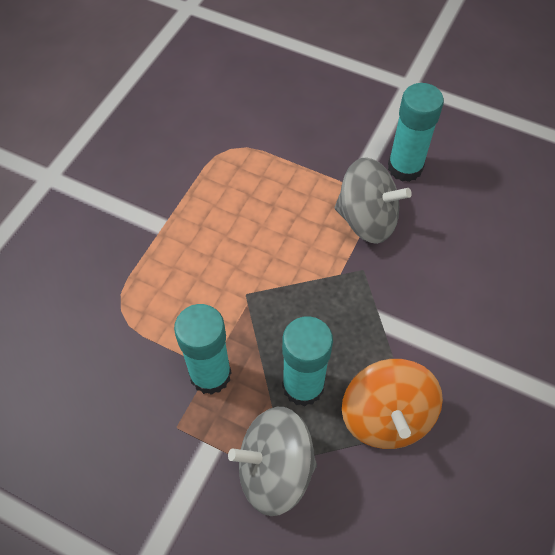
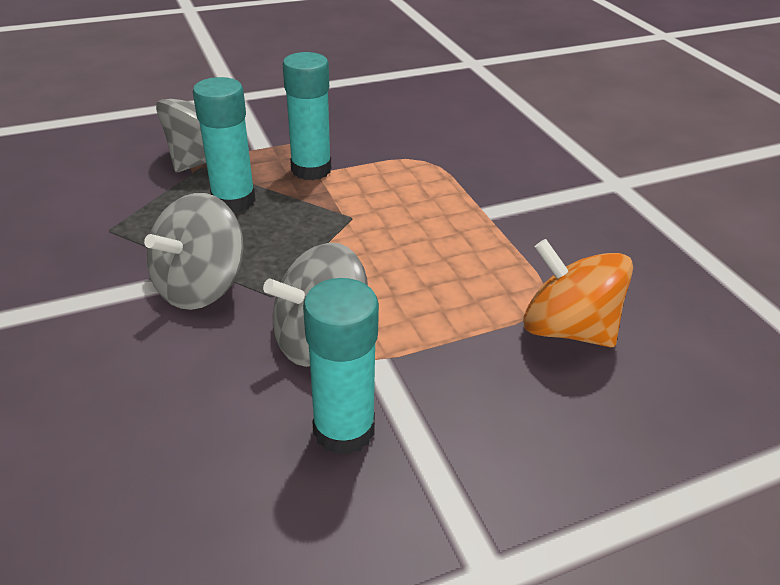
camera: 130 degrees right, 20 degrees down
(386, 416) = (144, 222): orange spinning top -> orange spinning top (567, 329)
(397, 313) = (201, 286): none -> grey spinning top

